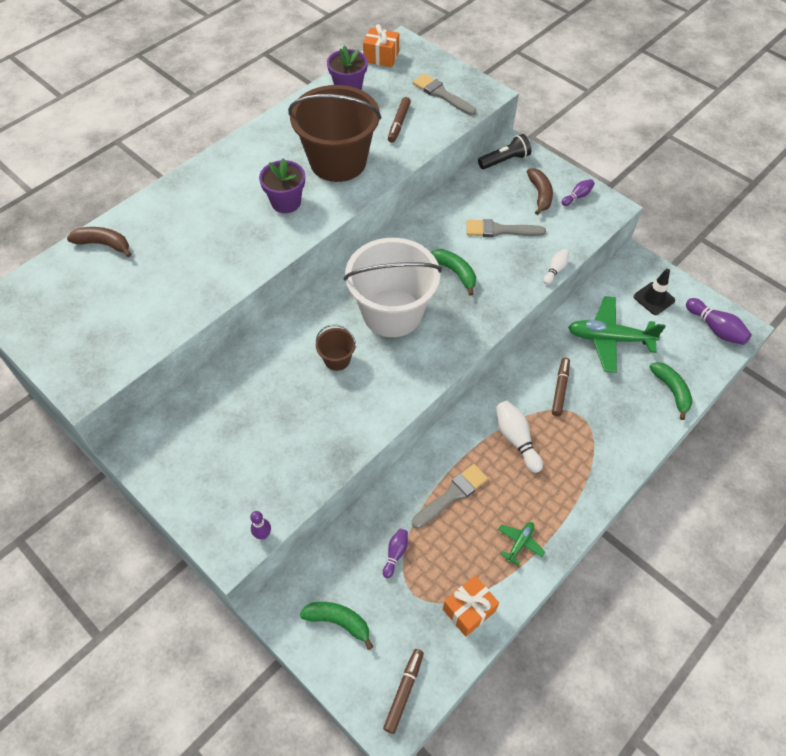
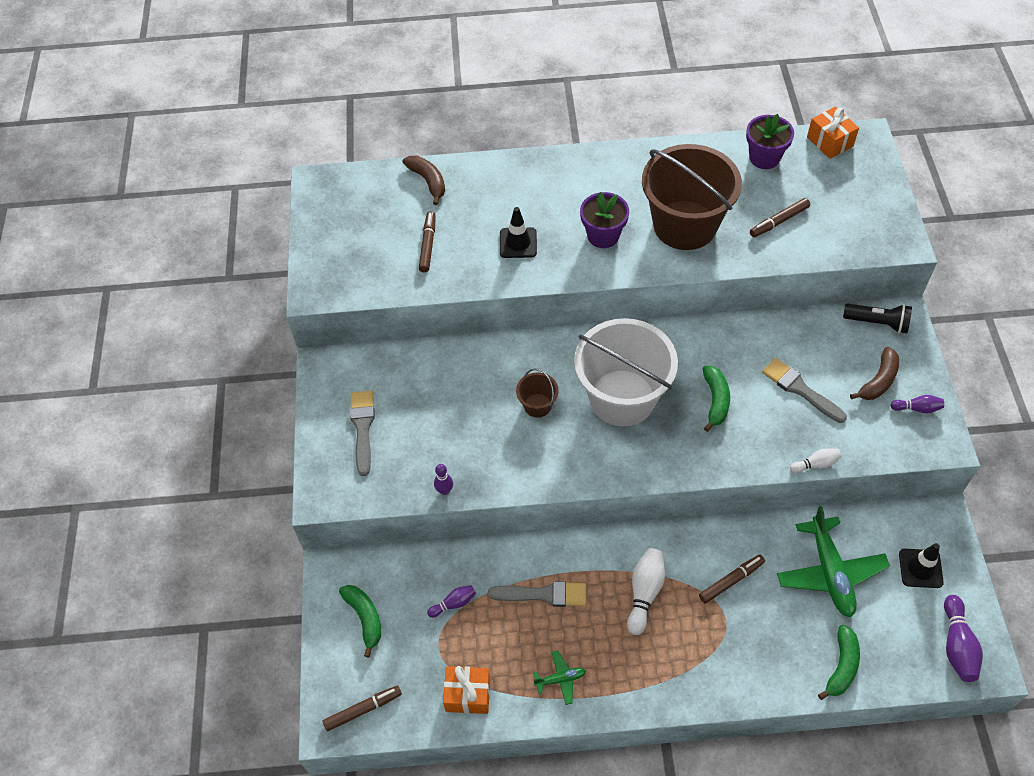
camera: 45 degrees right, 0 degrees up
(151, 291) = (428, 245): none -> brown marker
(225, 245) = (518, 243): none -> black traffic cone
(263, 534) = (354, 502): purple bowling pin -> purple bowling pin (444, 490)
(442, 94) = (852, 216): grey brush -> grey brush (363, 428)
(609, 339) = (830, 572): green plane -> green plane turned 150 degrees counterclockwise

